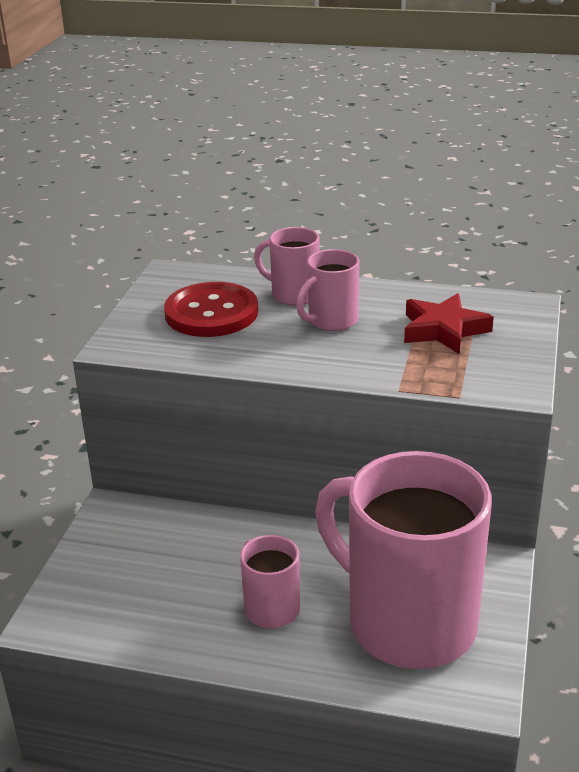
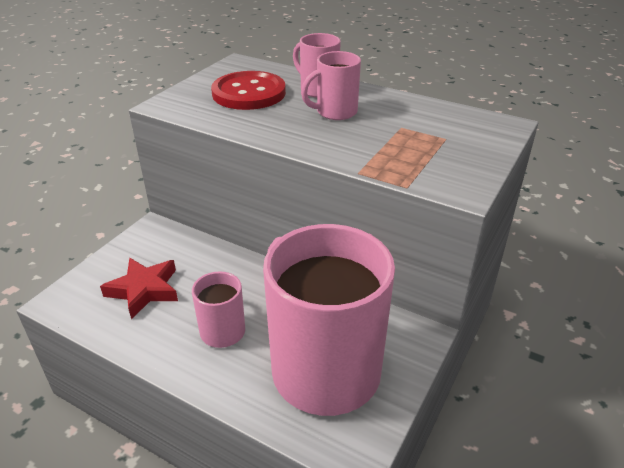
camera: 15 degrees right, 5 degrees up
(443, 330) = (422, 132): red star -> red star (144, 290)

